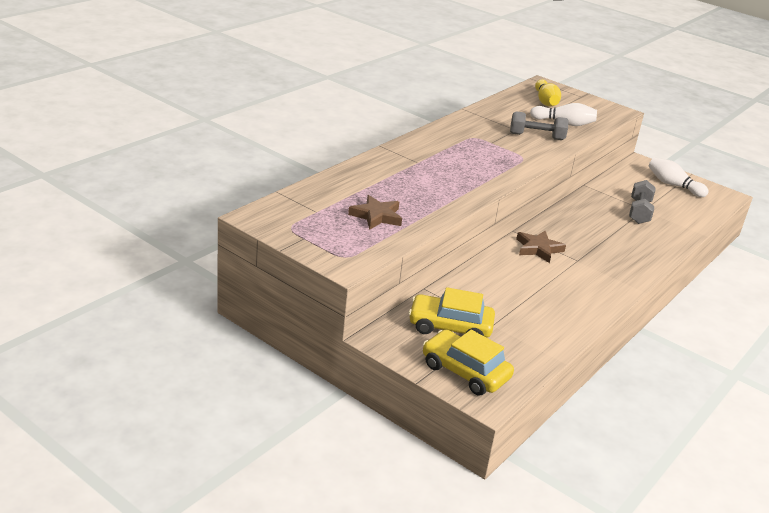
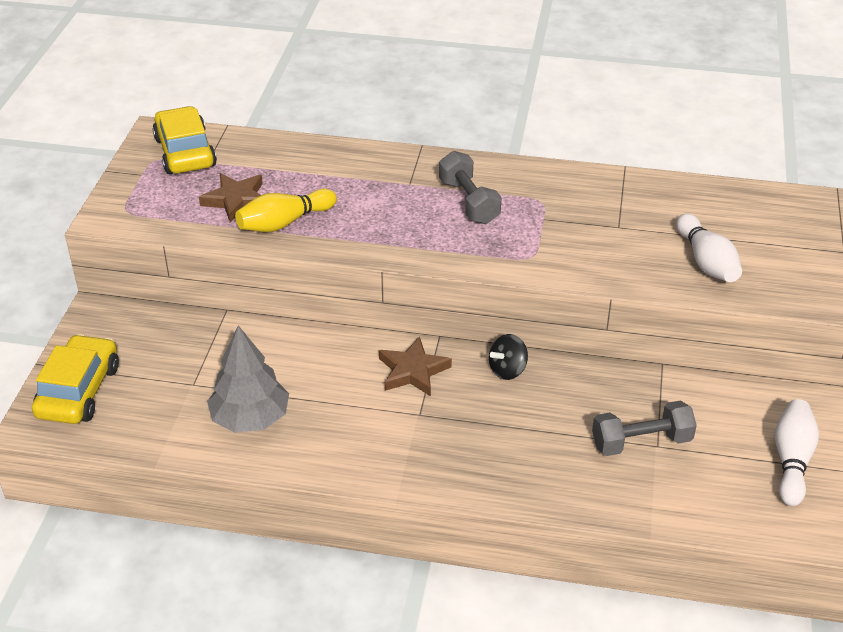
camera: 65 degrees right, 10 degrees up
(450, 327) = (160, 353): yellow car -> yellow car (185, 152)
(536, 137) = (619, 250): grey dumbbell -> grey dumbbell (468, 202)
(543, 314) = (250, 418): none -> grey tree
(545, 101) = (764, 225): yellow bowling pin -> yellow bowling pin (284, 223)
(558, 223) = (507, 370): none -> black spinning top

